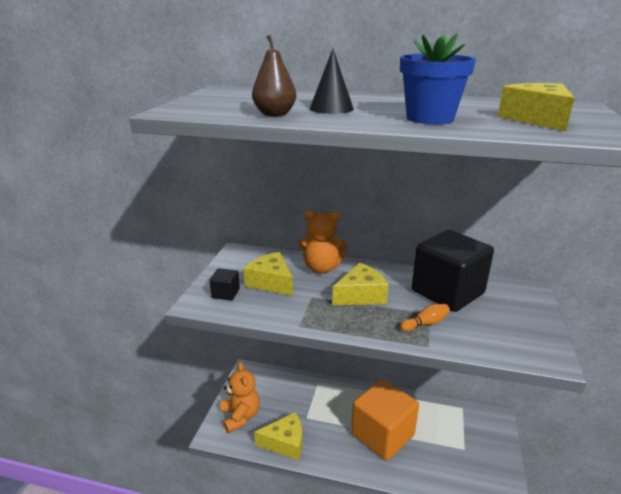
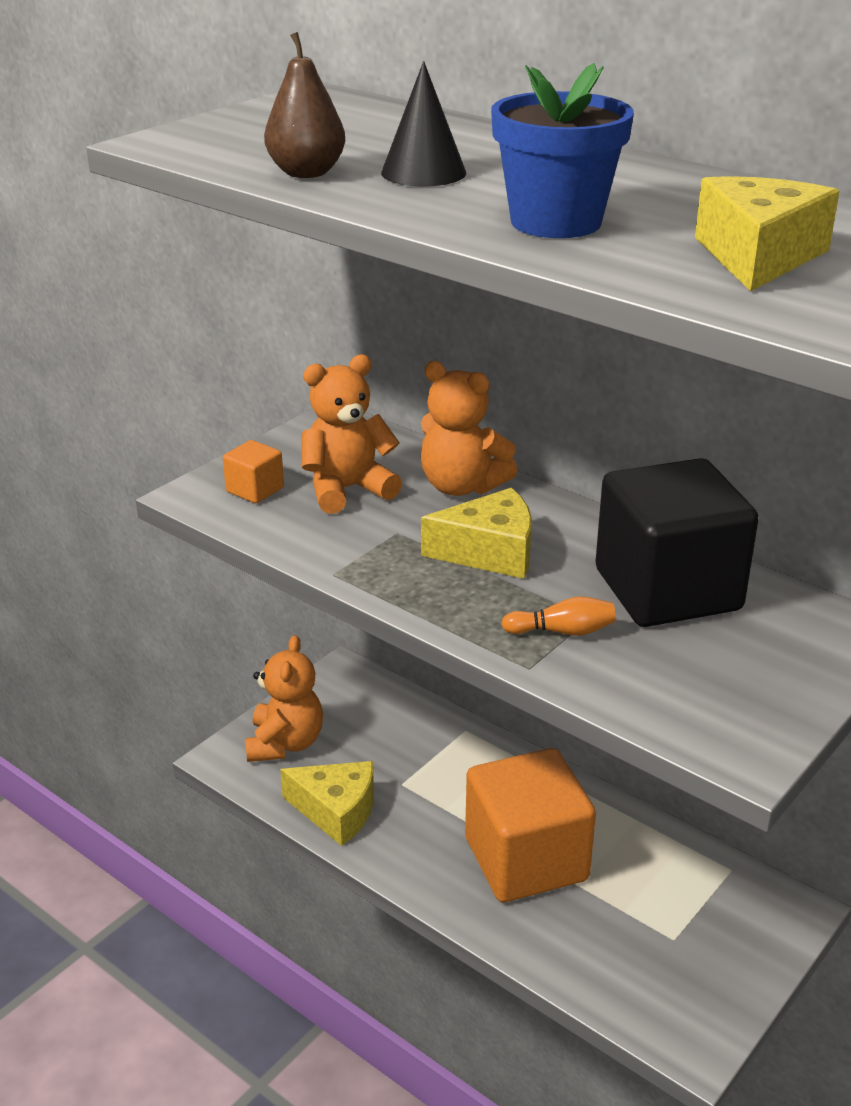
camera: 25 degrees right, 5 degrees up
(225, 293) = (255, 490): black cube -> orange cube
(271, 282) = (347, 489): yellow cheese -> orange teddy bear

